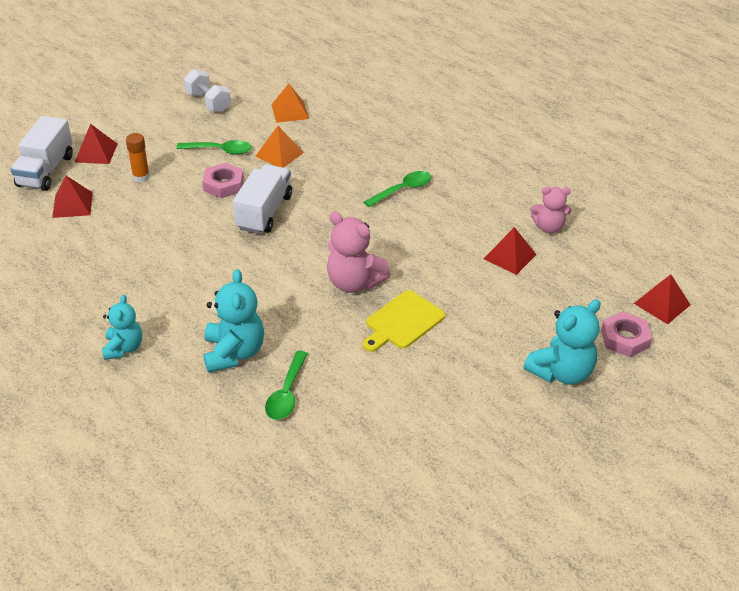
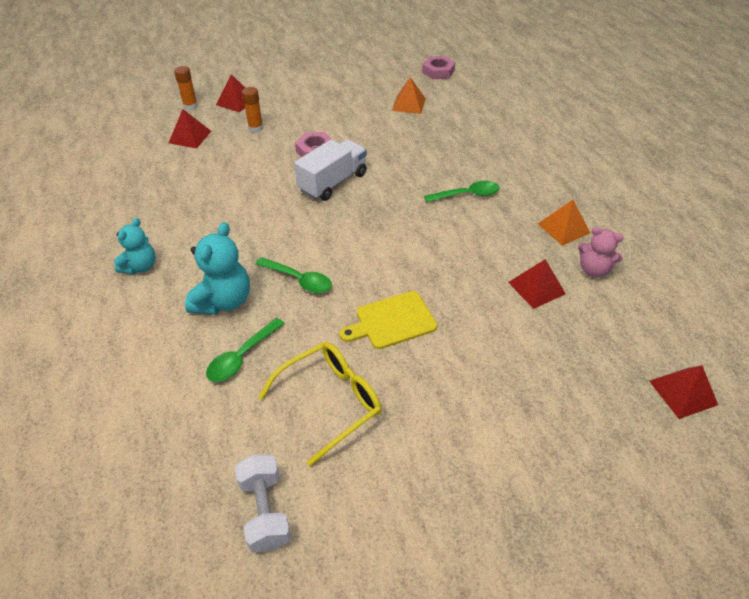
camera: 25 degrees right, 5 degrees up
(46, 171) = (190, 106): white truck -> orange glue stick
(208, 102) = (347, 83): white dumbbell -> white dumbbell (265, 511)
(220, 150) = (331, 122): green spoon -> green spoon (299, 280)
(279, 154) = (377, 137): orange pyramid -> orange pyramid (563, 228)
(354, 282) = (370, 268): pink teddy bear -> none
(391, 402) = (331, 401): none -> yellow glasses
(561, 372) = (525, 433): turquoise teddy bear -> none
(625, 338) = (619, 419): pink nut -> pink nut (438, 71)

